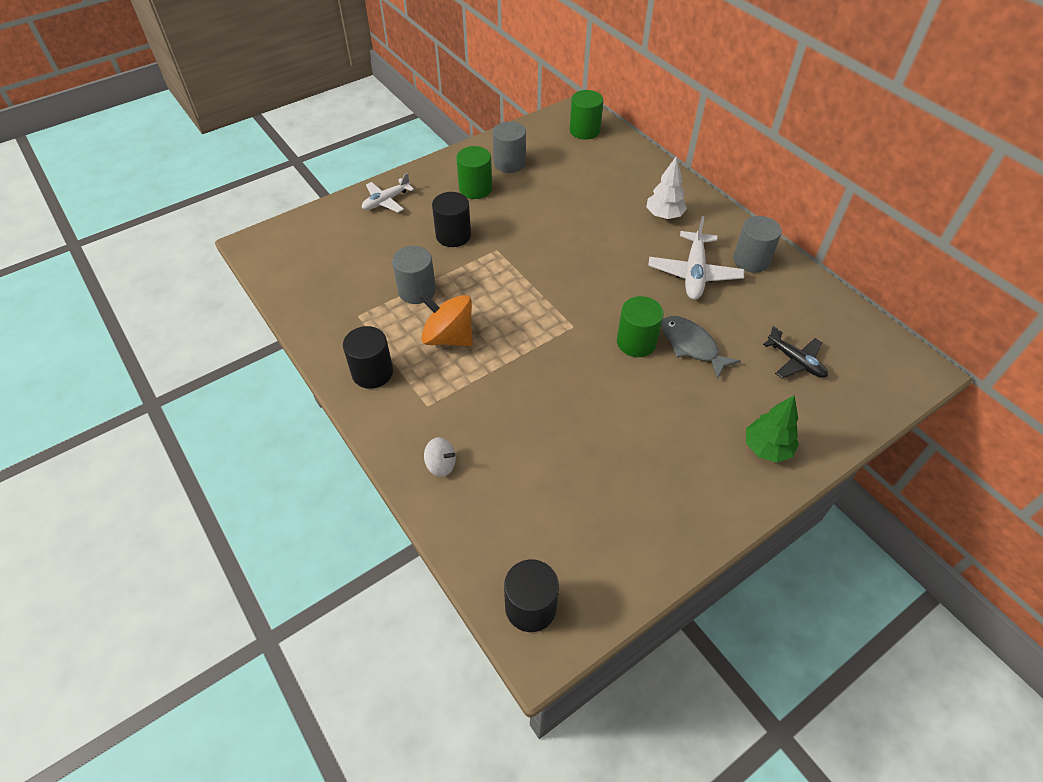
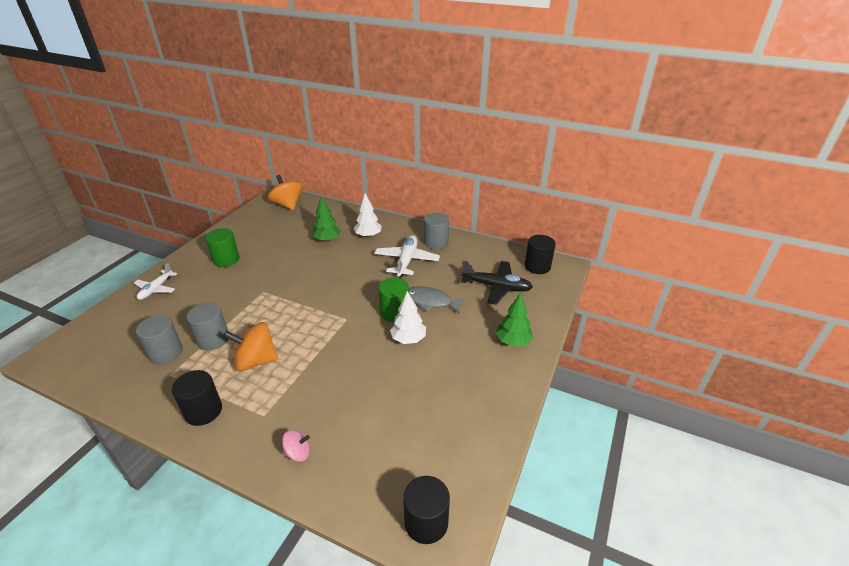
camera: 30 degrees left, 15 degrees down
(441, 465) = (298, 453): white spinning top -> pink spinning top
(453, 235) = (224, 293): black cylinder -> black cylinder (537, 266)
(509, 163) = (244, 237): grey cylinder -> grey cylinder (165, 352)
(584, 130) = (288, 205): green cylinder -> orange spinning top
(607, 202) = (327, 240): none -> green tree
(633, 385) = (408, 339): none -> white tree
(694, 273) = (406, 261): white plane -> white plane turned 150 degrees counterclockwise
(795, 361) = (496, 287): black plane -> black plane, size x1.53

